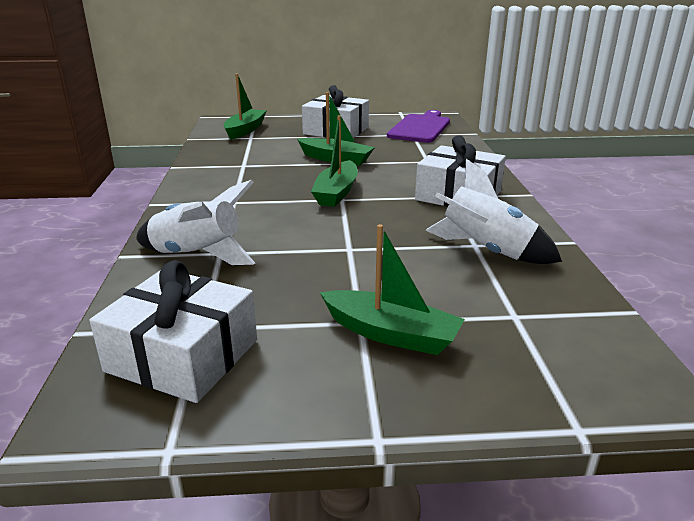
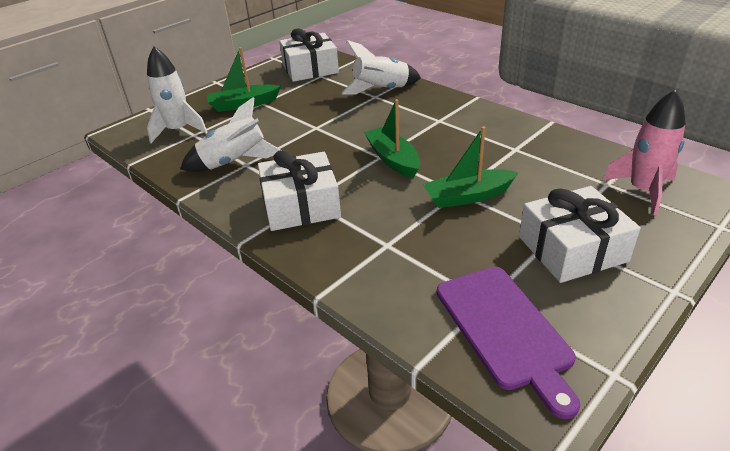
camera: 140 degrees right, 10 degrees up
(245, 130) = (643, 191): green boat -> pink rocket
(536, 335) = (178, 130): none -> white rocket

